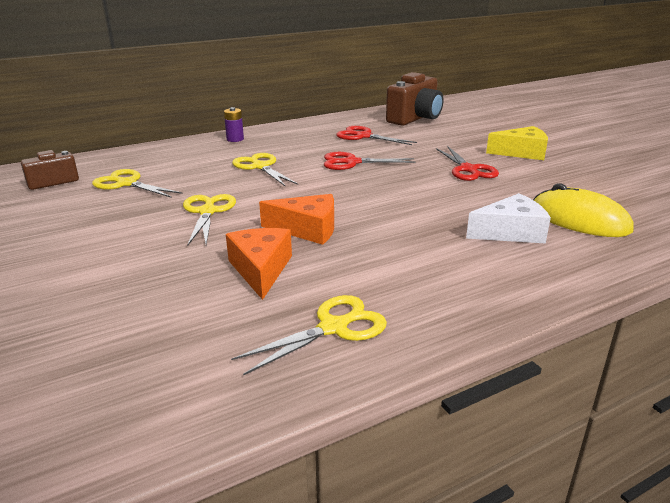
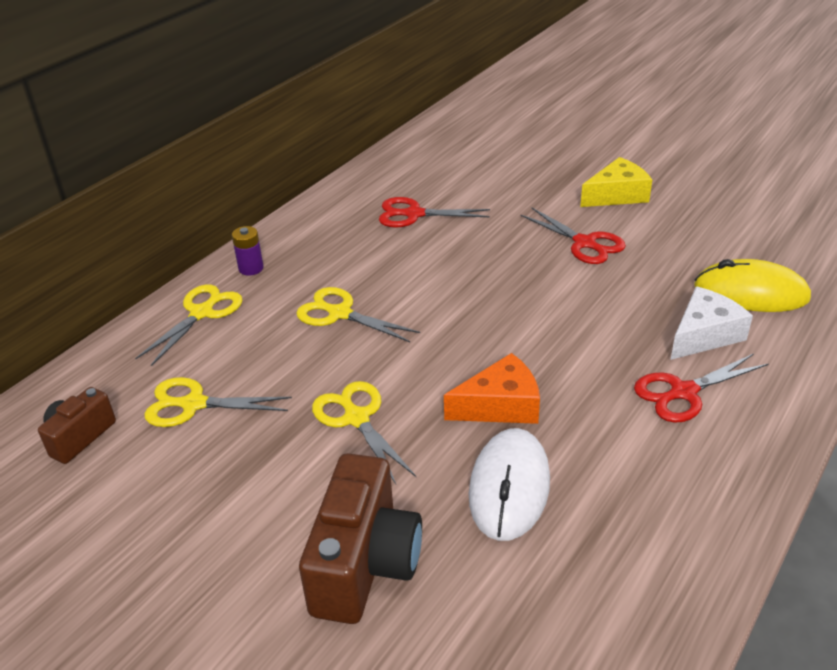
camera: 25 degrees left, 10 degrees up
(261, 269) = (509, 487): orange cheese -> white mouse
(334, 327) = (654, 536): yellow scissors -> yellow scissors (202, 313)
(351, 162) = (444, 270): red scissors -> red scissors (683, 392)
(415, 118) = (446, 160): brown camera -> brown camera (365, 564)

